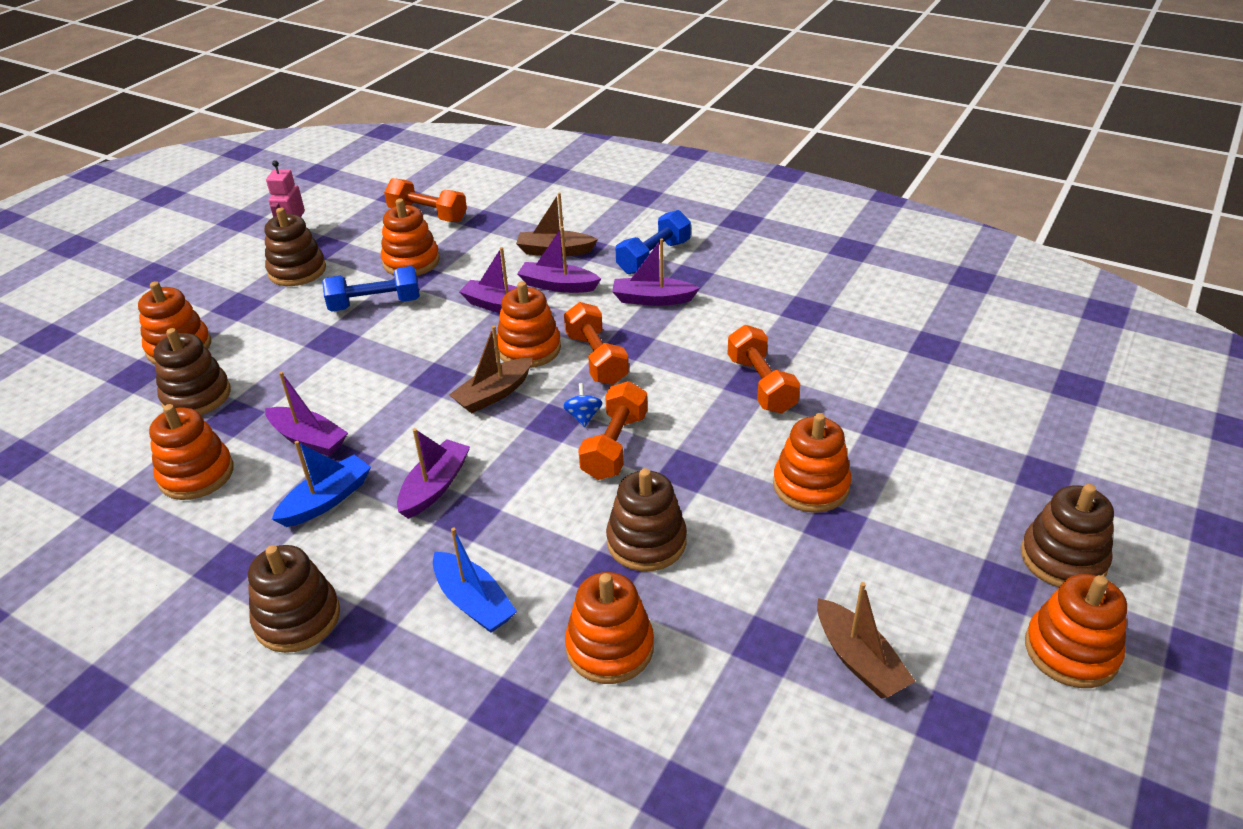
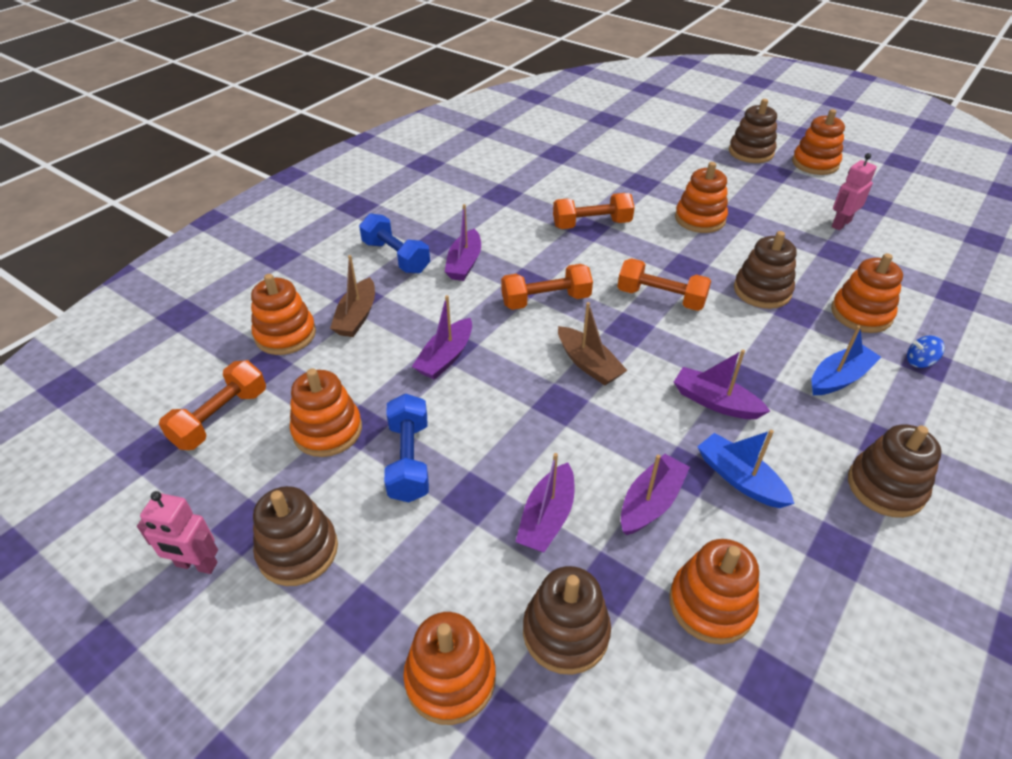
camera: 85 degrees left, 5 degrees up
(529, 349) = (523, 340): orange stacking toy -> orange stacking toy (285, 335)
(558, 285) = (422, 317): purple boat -> purple boat (547, 518)
(583, 417) = (624, 312): blue spinning top -> blue spinning top (919, 362)
(859, 660) = (841, 224): brown boat -> pink robot

